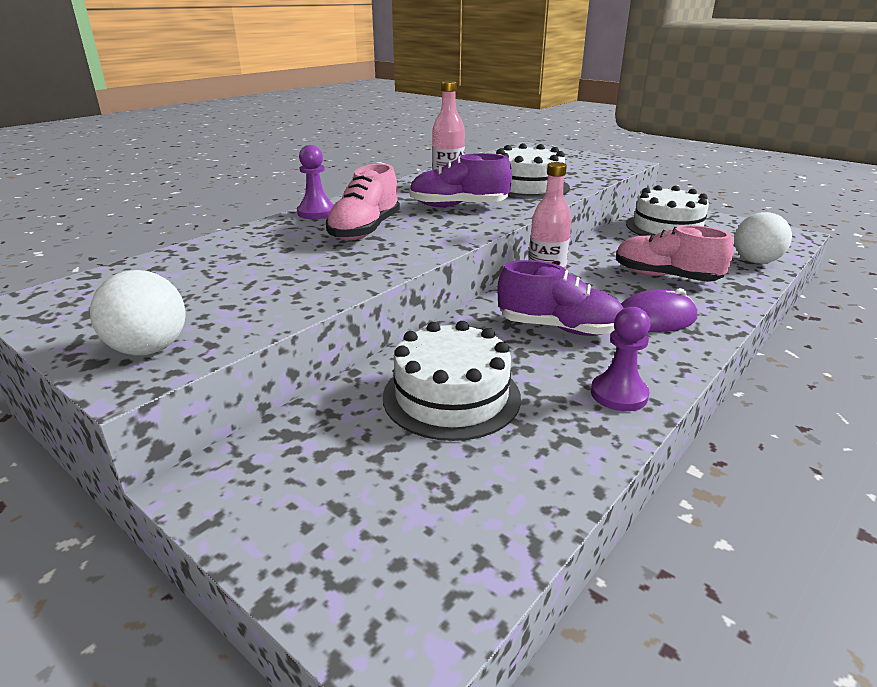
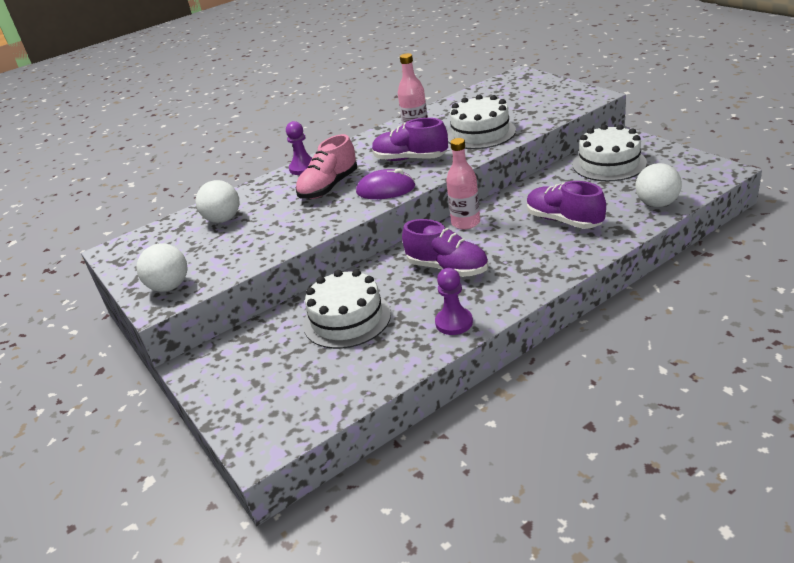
camera: 20 degrees right, 5 degrees up
(218, 263) = (223, 219): none -> white ball
(655, 318) = (524, 261): purple mouse -> purple mouse (386, 189)
(665, 277) = (564, 220): pink shoe -> purple shoe

